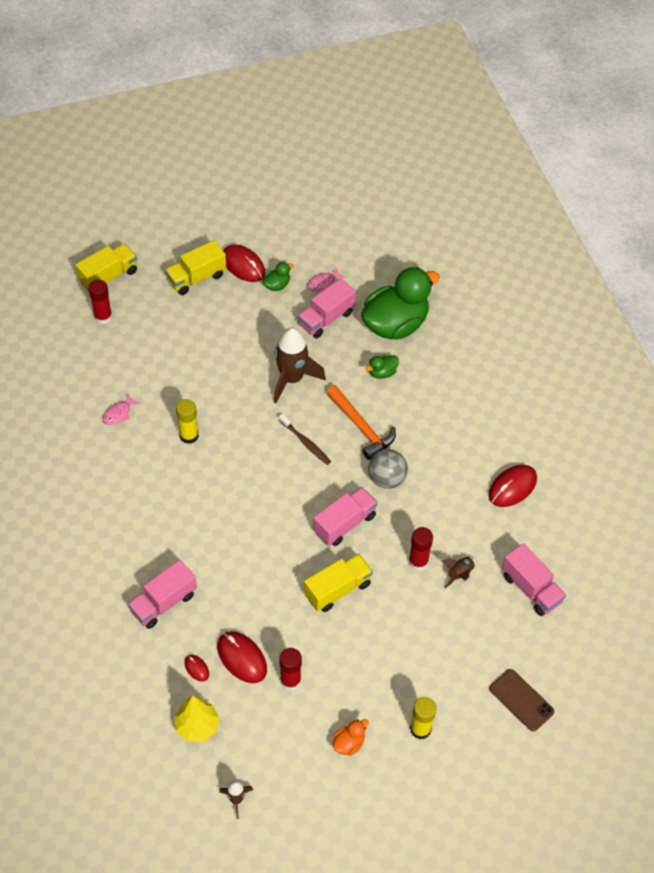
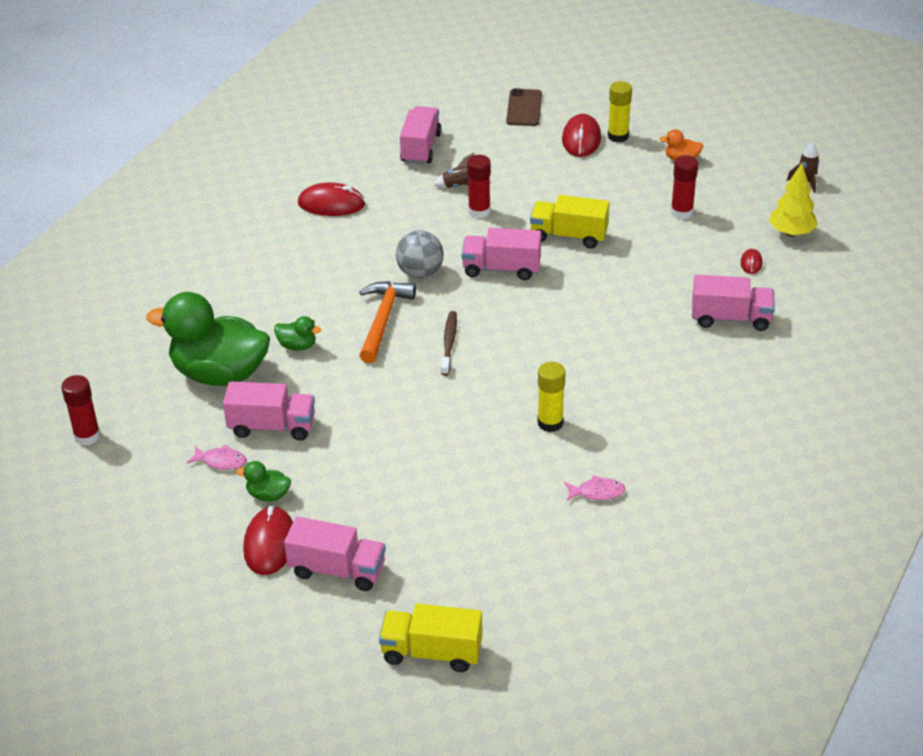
camera: 130 degrees left, 15 degrees down
(103, 317) = (496, 607): red glue stick -> red glue stick (87, 436)
(196, 278) = (337, 570): yellow truck -> pink truck
(242, 658) = (704, 246): red mouse -> red mouse (581, 139)
(292, 379) = (385, 400): brown rocket -> none

